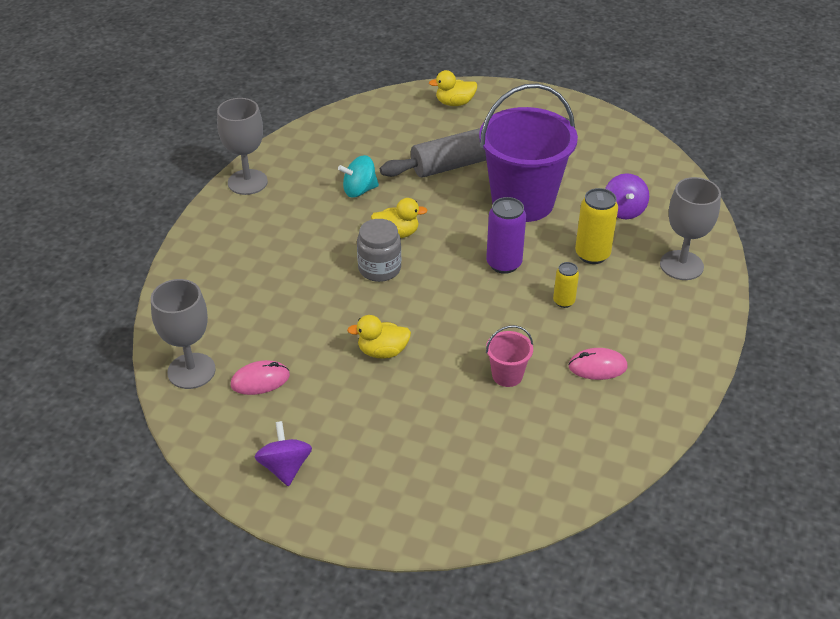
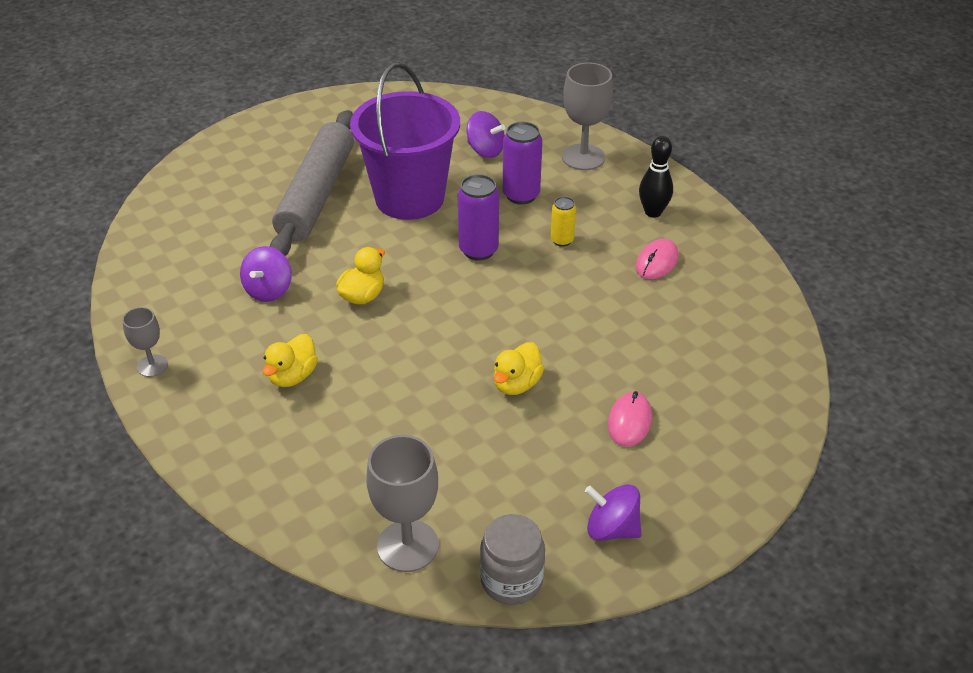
camera: 55 degrees left, 0 degrees up
(247, 182) = (152, 366): grey goblet -> grey goblet, size x0.57
(260, 380) = (473, 494): pink mouse -> pink mouse (629, 421)
(359, 190) = (269, 290): turquoise spinning top -> purple spinning top
(379, 269) = (400, 331): grey jar -> grey jar (511, 580)
(454, 103) = (218, 166): yellow duck -> yellow duck (292, 376)
(507, 375) = (620, 319): pink bucket -> none
(592, 254) = (521, 195): yellow can -> purple can
(658, 337) = (653, 212): none -> black bowling pin

